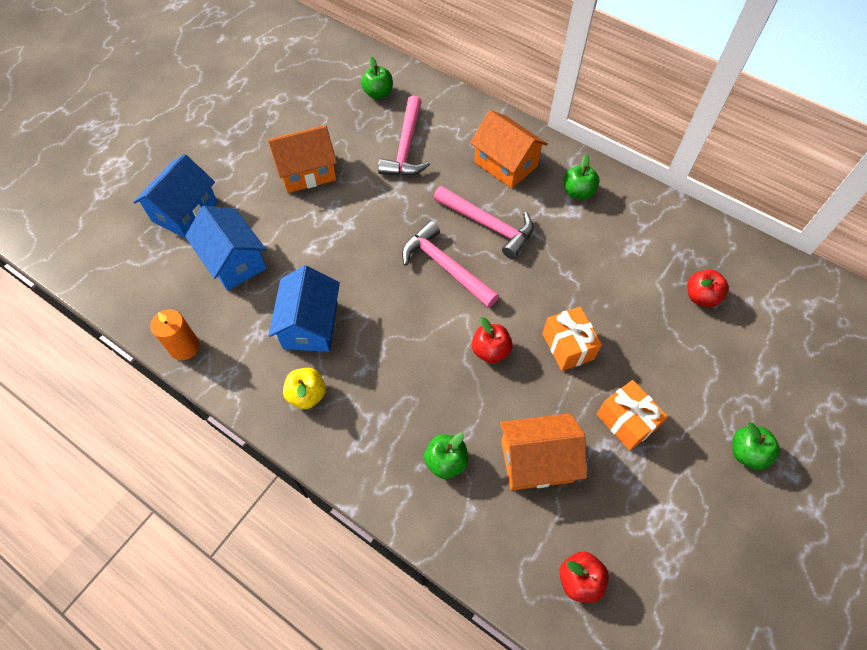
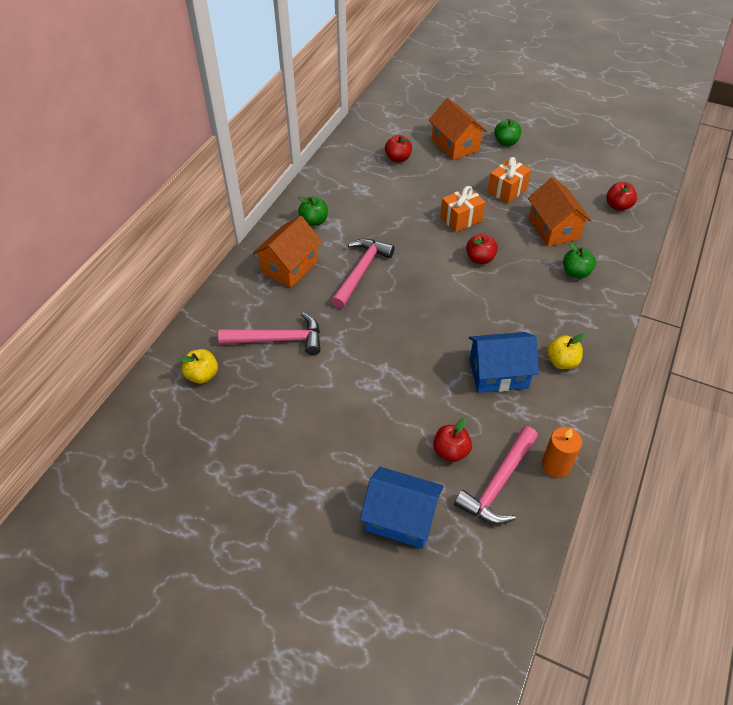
camera: 100 degrees left, 10 degrees down
(234, 261) = (450, 451): blue house -> red apple
(307, 172) = (324, 416): orange house -> orange house (455, 145)
(378, 93) = (202, 375): green apple -> yellow apple
(445, 267) = (411, 293): pink hammer -> pink hammer (498, 483)

